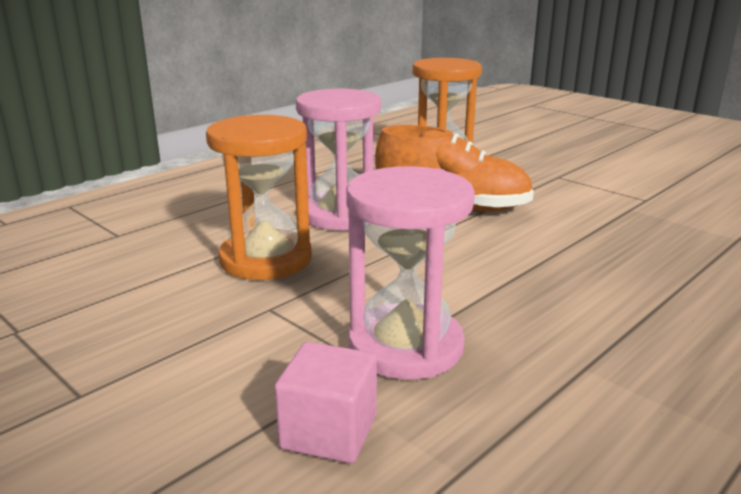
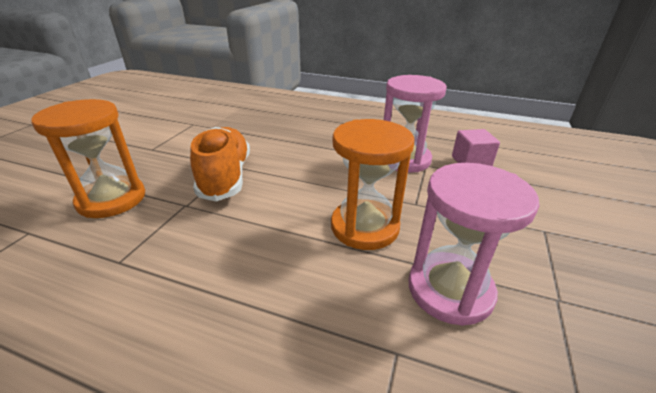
camera: 115 degrees left, 10 degrees up
(340, 215) = (266, 219): pink hourglass -> pink hourglass (450, 290)

